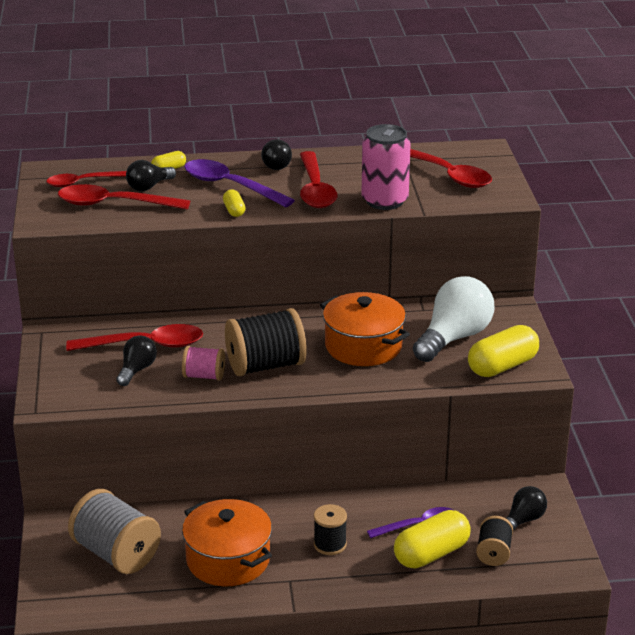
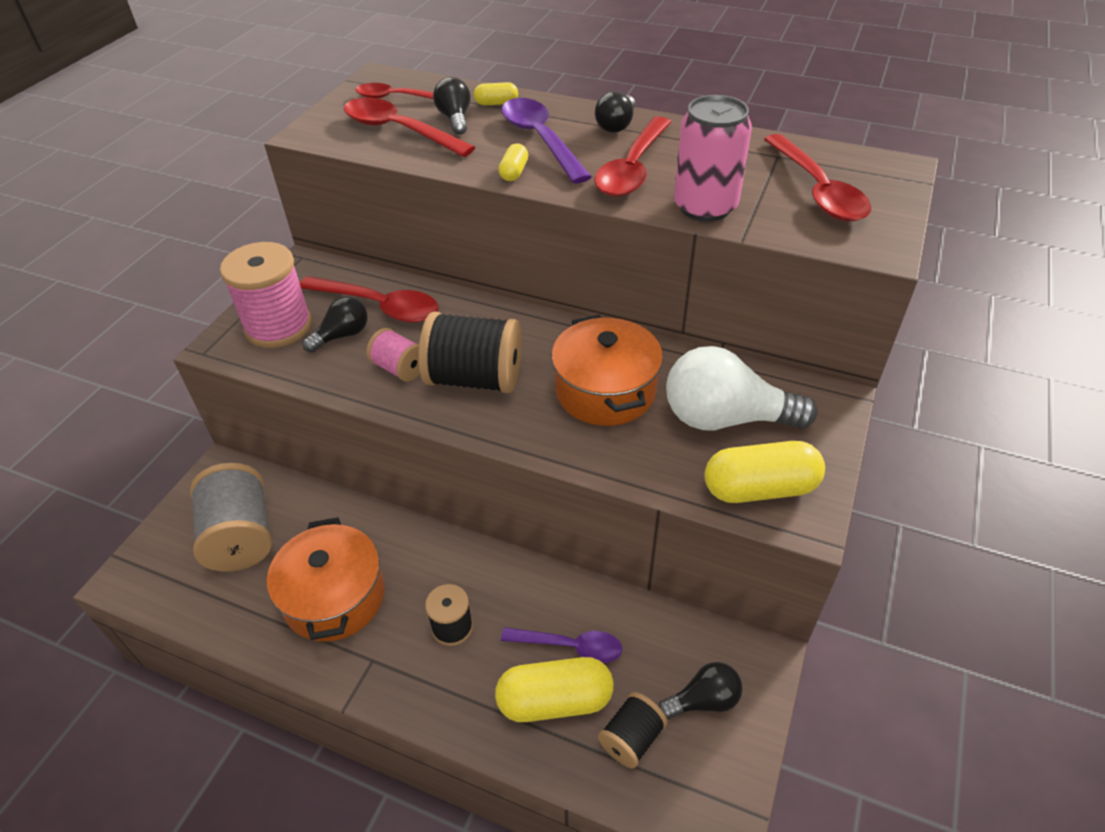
camera: 30 degrees right, 15 degrees up
(78, 379) = (278, 326): none -> pink spool
(149, 187) = (455, 119): black light bulb -> black light bulb turned 90 degrees clockwise
(454, 338) = (725, 418): white light bulb -> white light bulb turned 150 degrees counterclockwise

